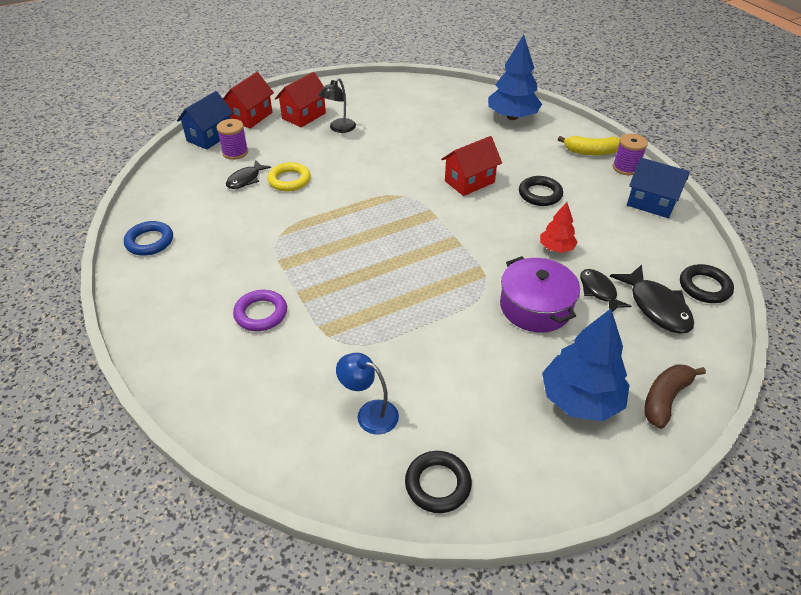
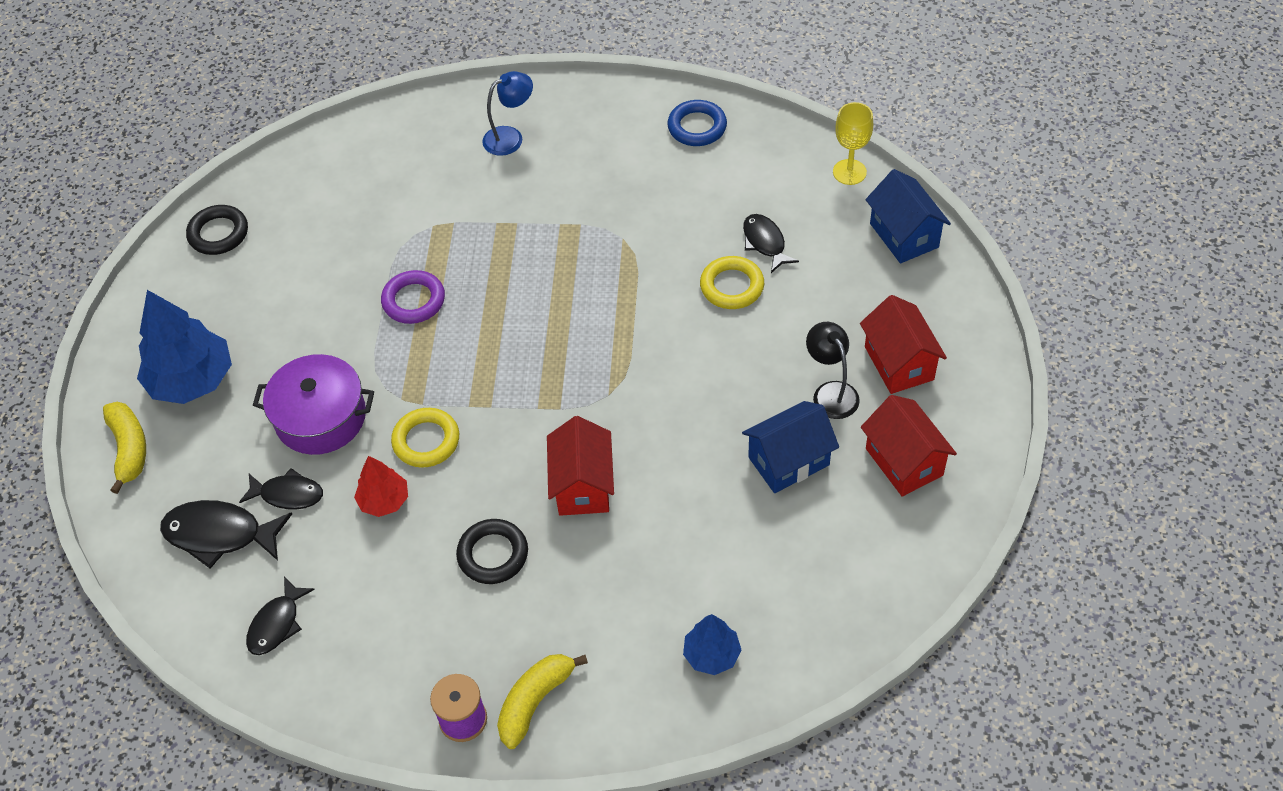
camera: 125 degrees right, 10 degrees up
(165, 168) = (849, 172): none -> yellow goblet
(235, 152) = (842, 251): purple spool -> none
(251, 117) = (936, 297): red house -> red house (904, 462)
(261, 313) = (507, 185): purple ring -> purple ring (414, 301)
(369, 413) = (321, 219): blue lamp -> blue lamp (510, 137)
(502, 250) = (426, 441): none -> yellow ring
(512, 117) = (712, 654): blue tree -> blue tree, size x0.55
(651, 203) = (368, 684): blue house -> blue house (789, 461)
(665, 399) = (129, 449): brown banana -> yellow banana
(668, 251) = (277, 624): none -> black fish
(704, 287) = (198, 612): black ring -> none

